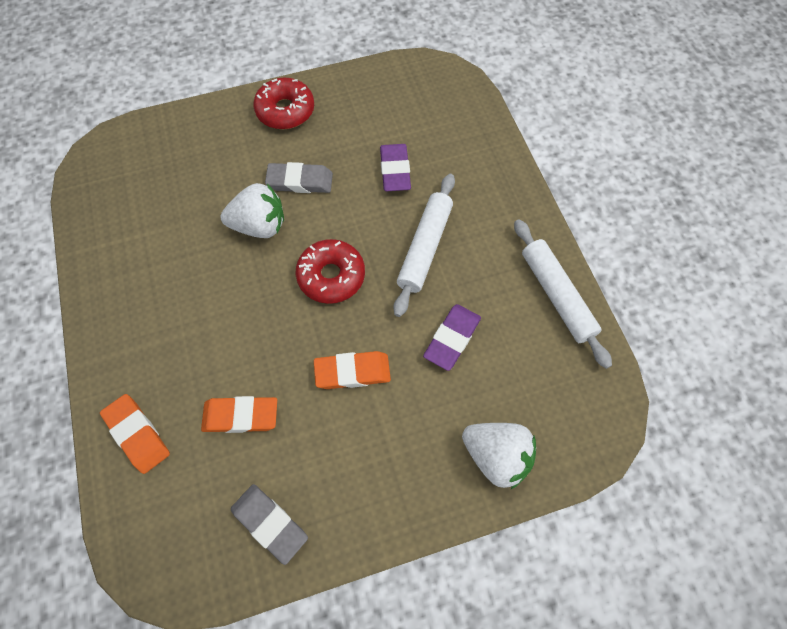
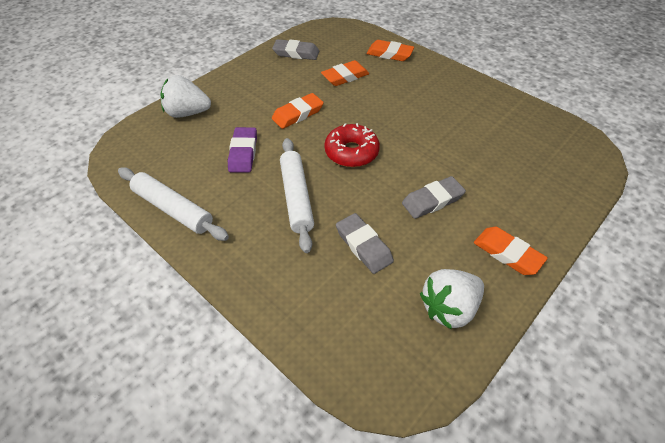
camera: 150 degrees right, 15 degrees down
(259, 225) = (429, 159): white strawberry -> white strawberry (449, 308)
(285, 111) = (507, 253): red donut -> orange eraser
(395, 170) = (363, 246): purple eraser -> grey eraser

